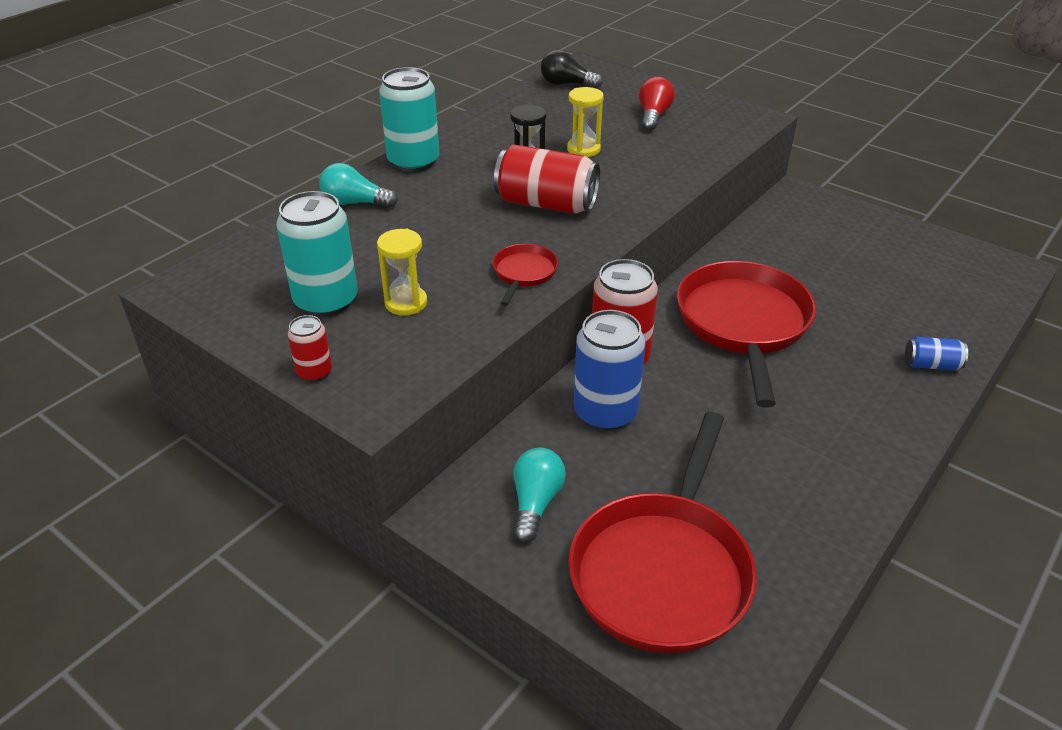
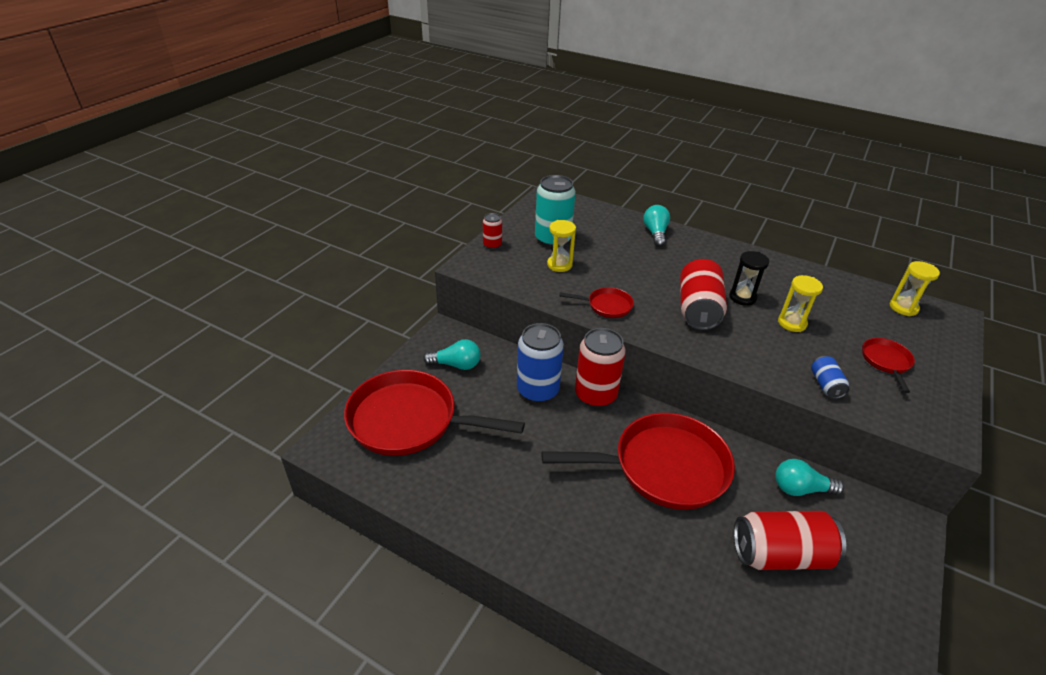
camera: 80 degrees right, 0 degrees up
(413, 161) = (719, 248): turquoise can -> none
(567, 84) = (903, 308): black light bulb -> yellow hourglass
(653, 116) = (886, 362): red light bulb -> red pan
(765, 240) = (800, 489): none -> turquoise light bulb
(847, 272) = (780, 554): none -> red can
(931, 365) = (655, 609): blue can -> blue can (825, 385)

